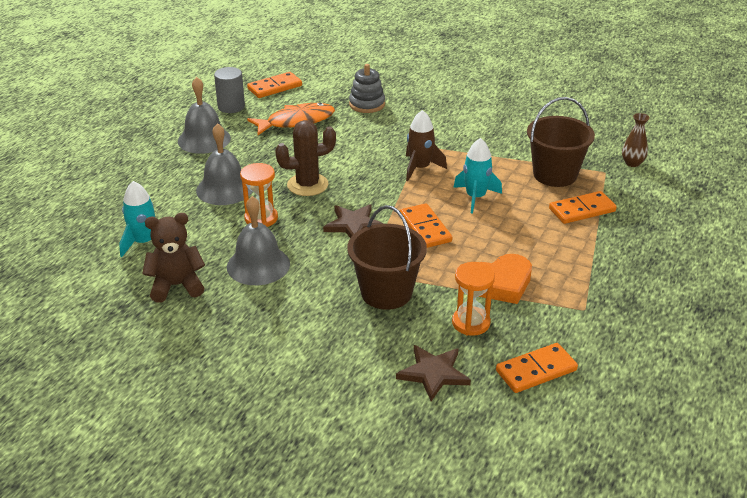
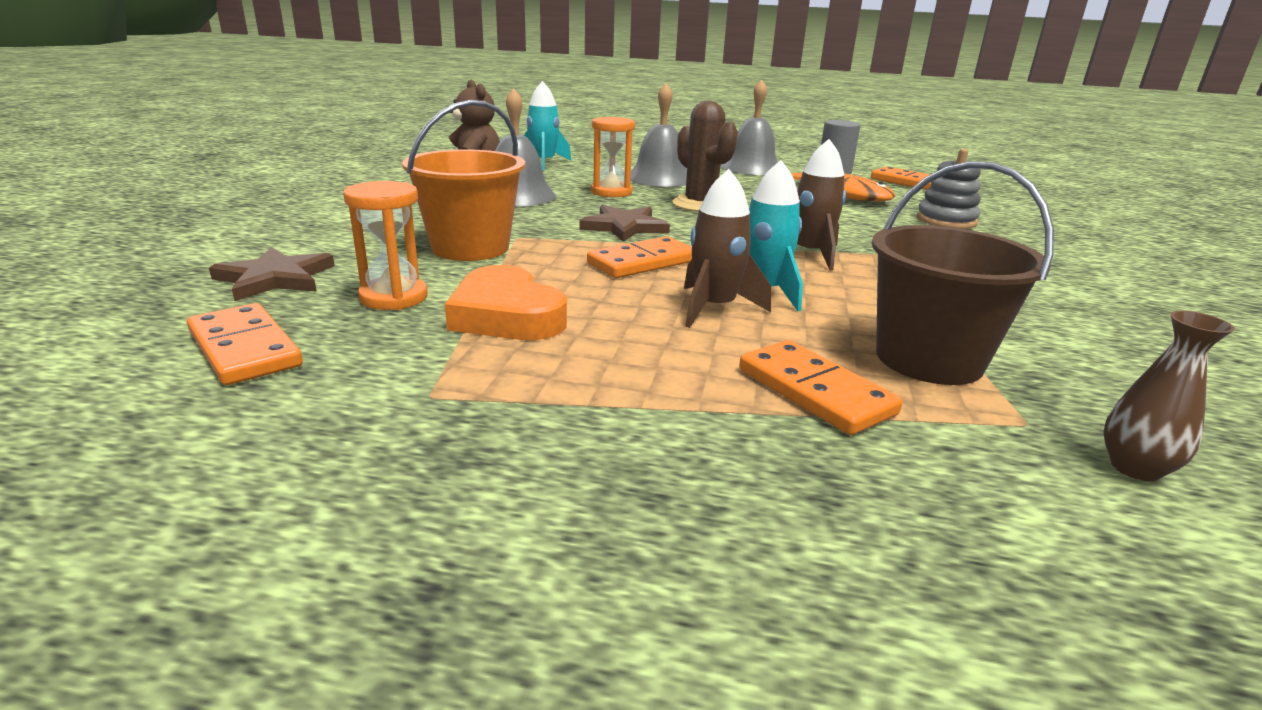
camera: 75 degrees right, 10 degrees down
(386, 292) = (470, 248): brown bucket -> orange bucket
(496, 217) = (714, 308): none -> brown rocket

